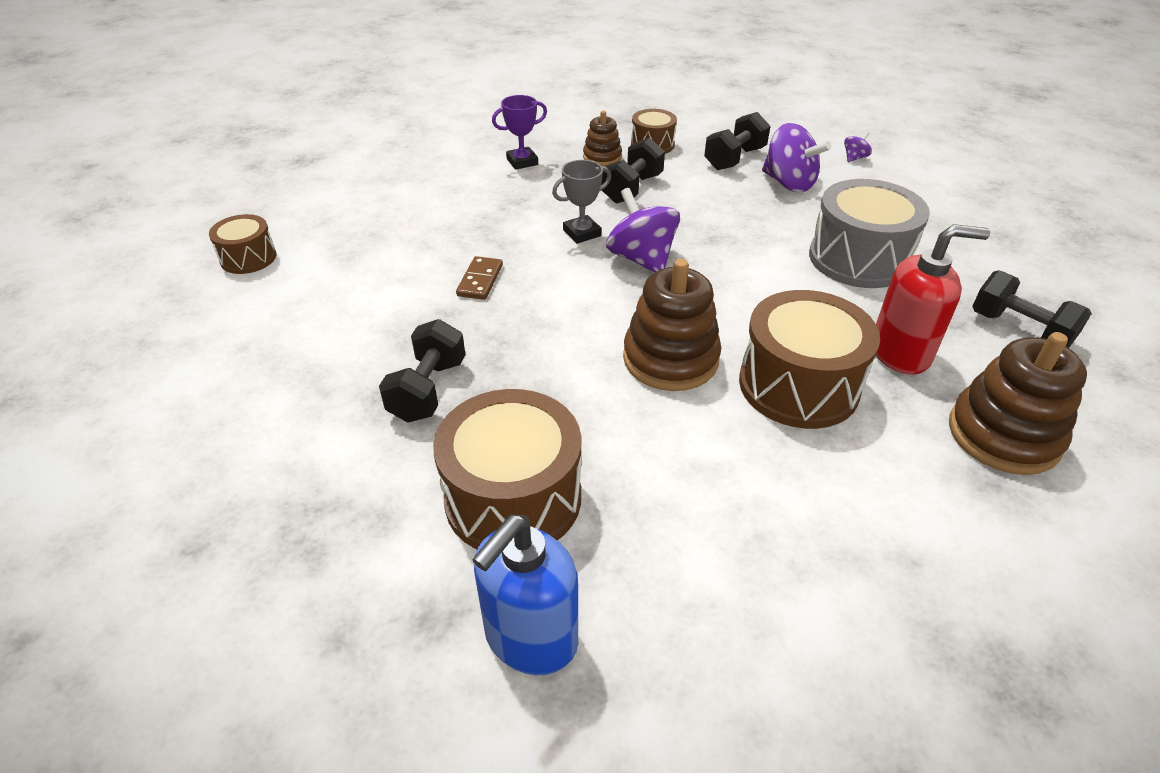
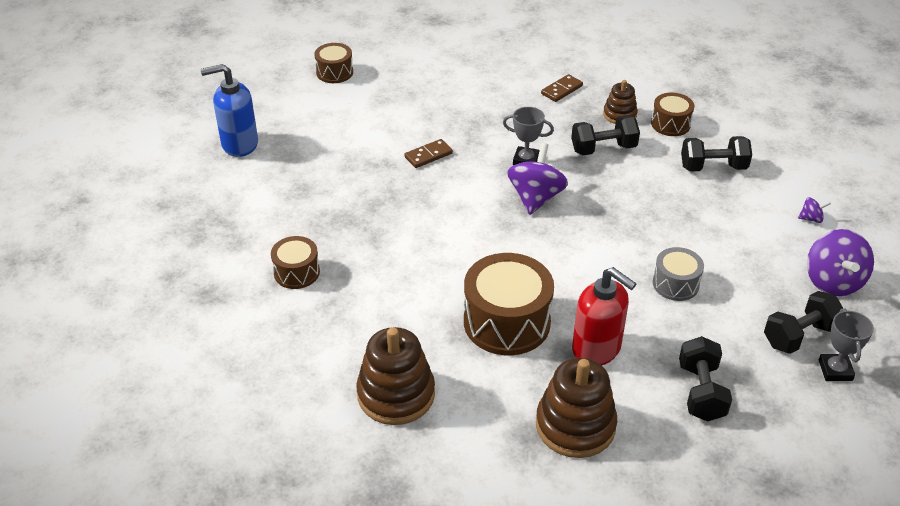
camera: 45 degrees right, 0 degrees up
(428, 390) = (326, 198): black dumbbell -> black dumbbell (799, 336)
(513, 498) = (297, 272): brown drum -> brown drum, size x0.55
(522, 162) = (562, 90): purple trophy -> brown domino
(530, 638) = (231, 328): blue soap dispenser -> blue soap dispenser (239, 144)
(670, 359) = (462, 262): brown stacking toy -> brown stacking toy (396, 394)
(788, 183) = (721, 207): purple spinning top -> purple spinning top (832, 281)
(858, 259) = (675, 284): grey drum -> grey drum, size x0.55
(1051, 250) = (835, 370): none -> grey trophy

